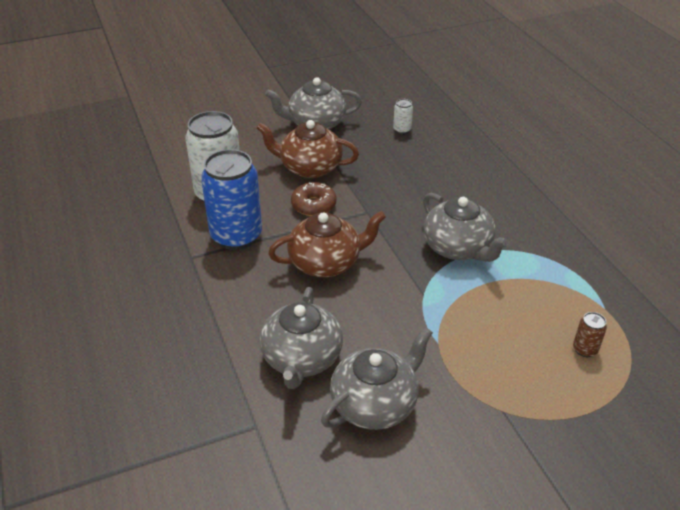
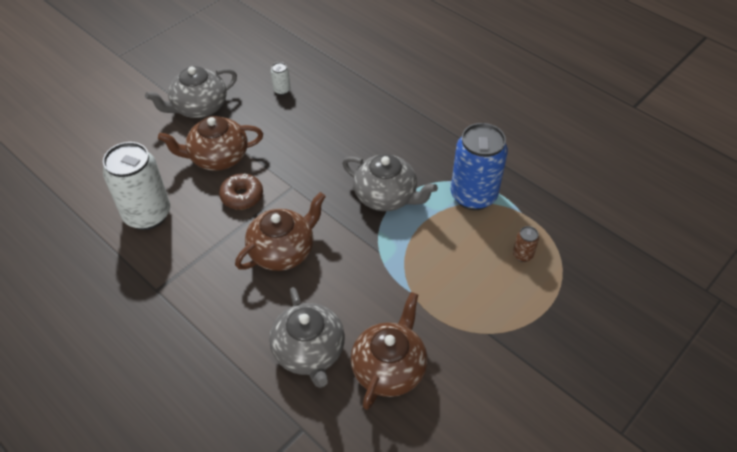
camera: 25 degrees left, 10 degrees up
(236, 236) = (188, 253): blue can -> blue can (473, 196)
(375, 404) = (389, 368): grey teapot -> brown teapot

